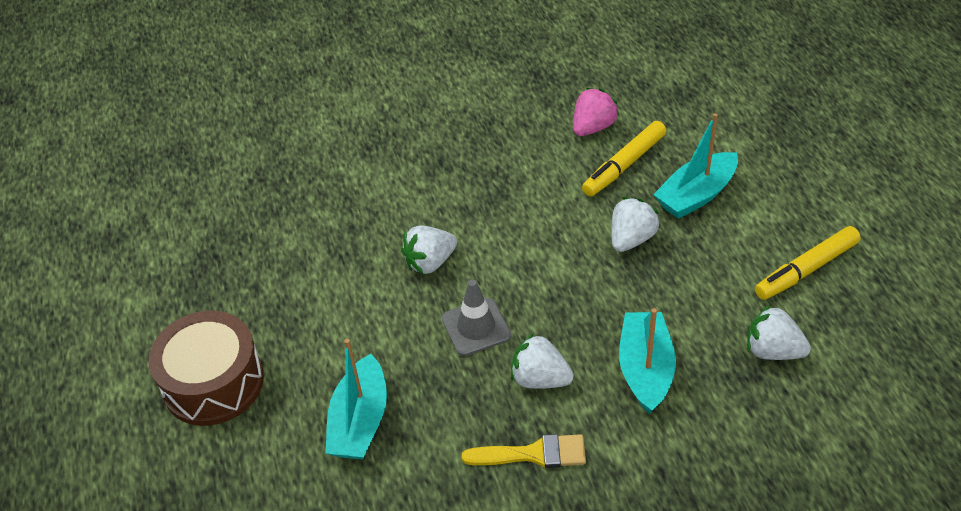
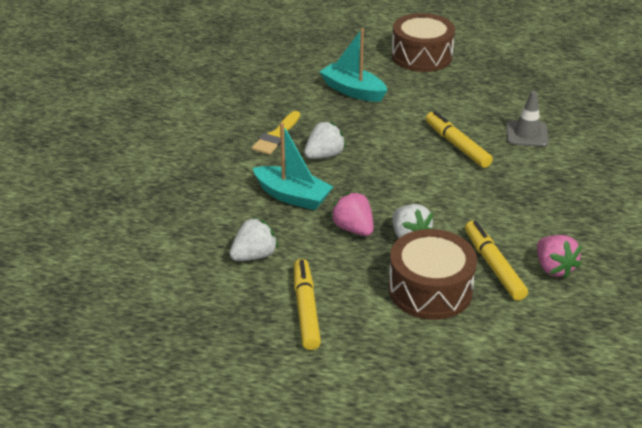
camera: 115 degrees right, 10 degrees down
(430, 262) = (457, 145): white strawberry -> yellow marker
(476, 327) = (385, 146): grey traffic cone -> grey traffic cone (527, 134)
(656, 288) = (353, 229): none -> pink strawberry
(696, 195) = (430, 289): turquoise boat -> brown drum

